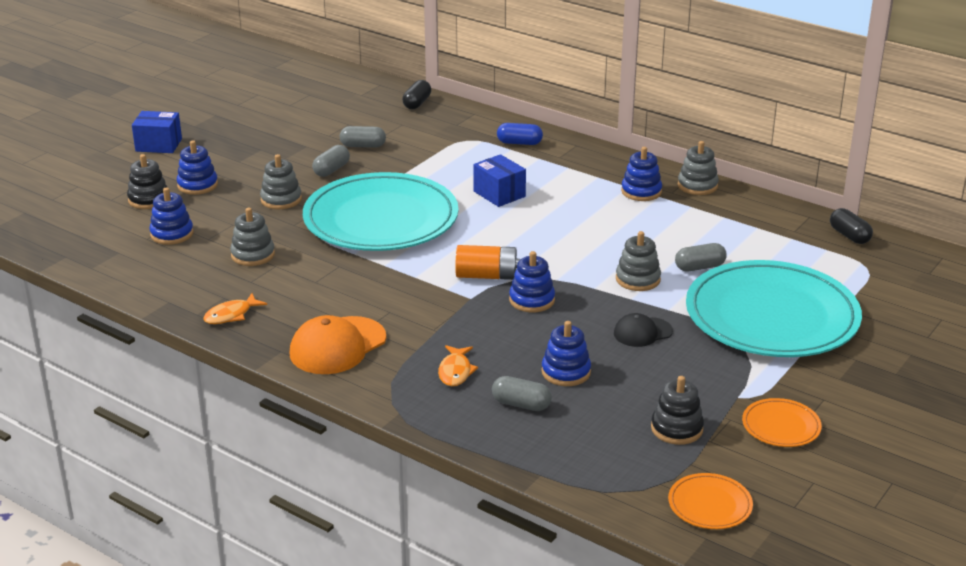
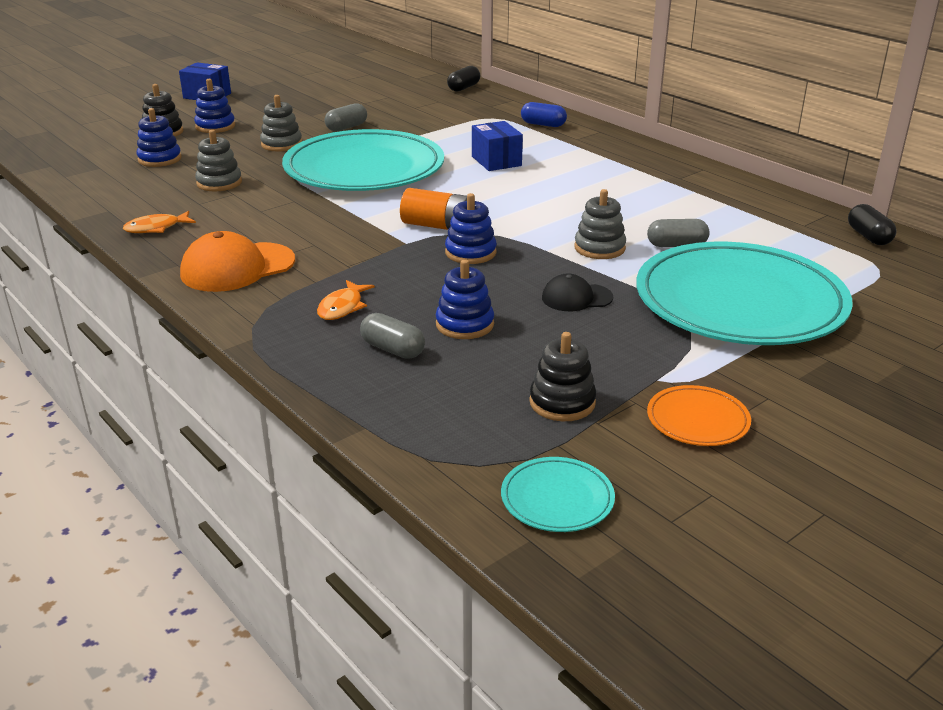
camera: 15 degrees right, 0 degrees up
(363, 146) = (390, 113): grey capsule -> none
(641, 191) = (646, 174): blue stacking toy -> none
(697, 185) = (711, 175): grey stacking toy -> none
(710, 505) = (557, 498): orange plate -> turquoise plate

